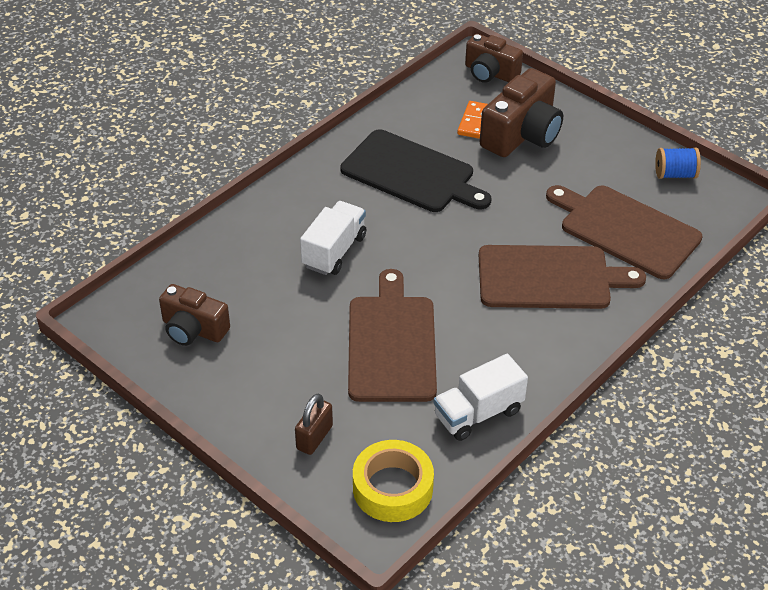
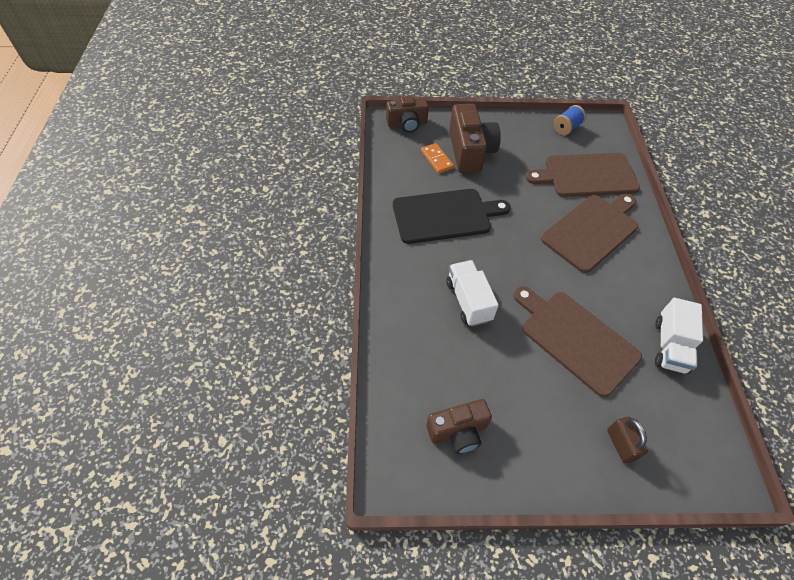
camera: 45 degrees left, 10 degrees up
(392, 488) = (698, 438): yellow tape -> none

